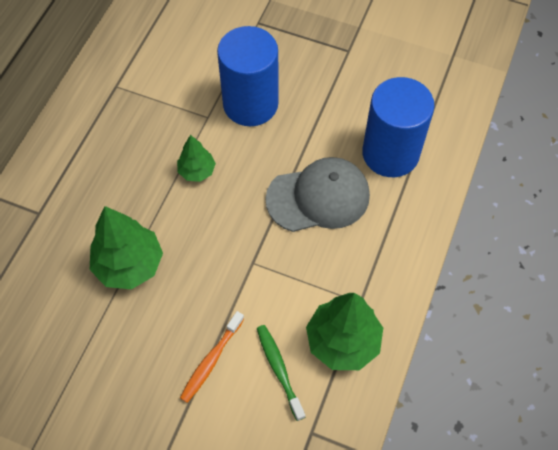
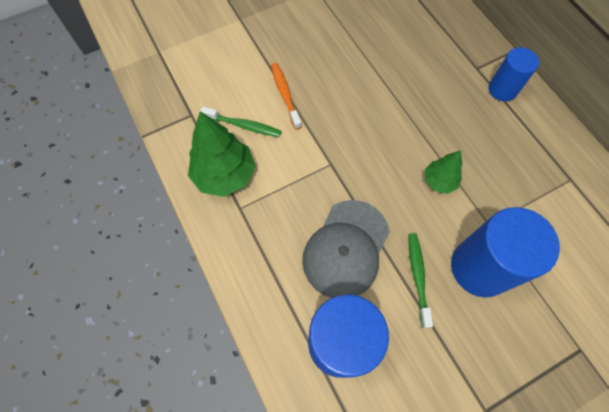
camera: 130 degrees right, 5 degrees up
(52, 179) = (502, 89): none -> blue cylinder
(129, 265) = (392, 93): green tree -> none
(295, 137) = (418, 277): none -> green toothbrush

